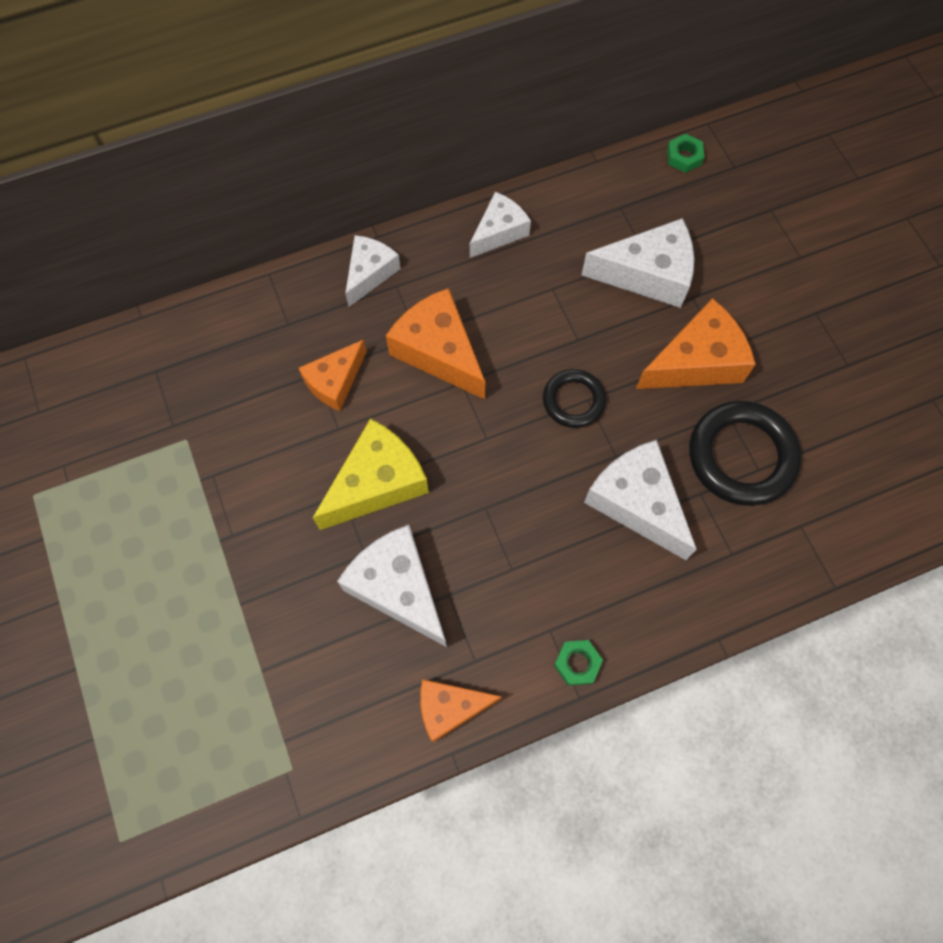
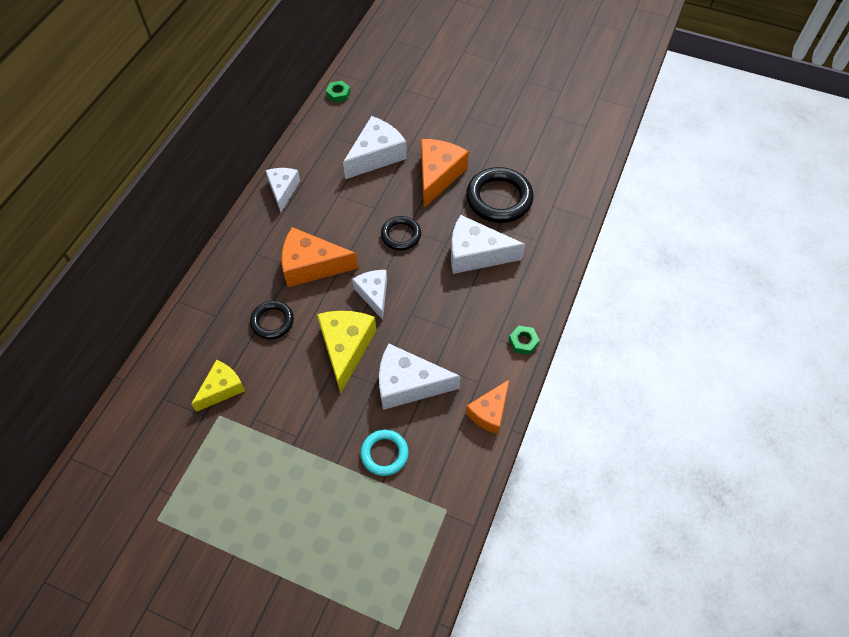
camera: 45 degrees left, 10 degrees down
(216, 412) = (222, 389): none -> yellow cheese
(295, 642) = (384, 454): none -> turquoise ring
(335, 382) = (272, 321): orange cheese -> black ring
(370, 273) = (235, 258): white cheese -> white cheese (374, 294)

